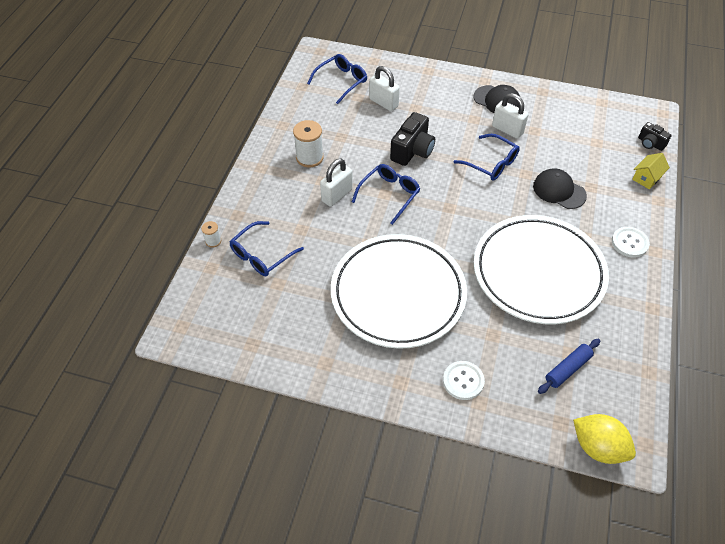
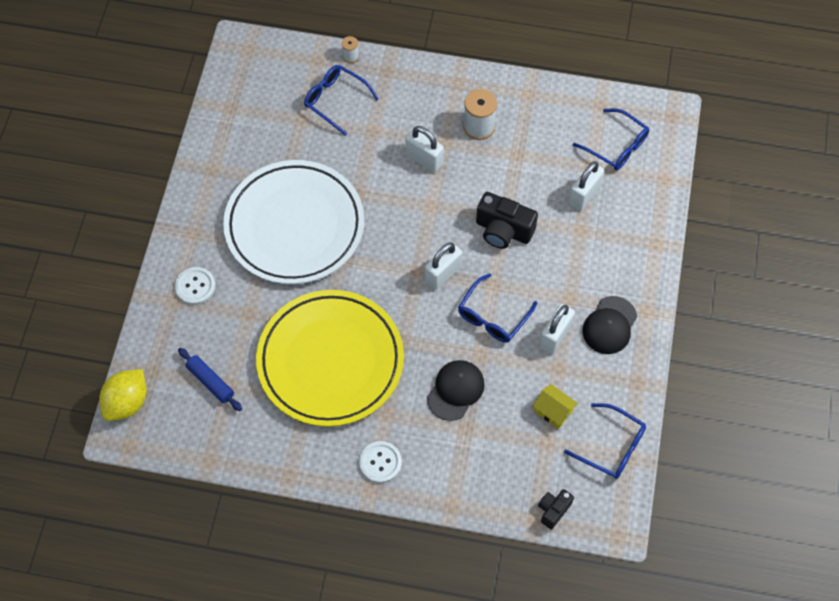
camera: 85 degrees right, 10 degrees up
(389, 195) = (429, 210): blue glasses -> blue glasses (611, 446)
(452, 191) = (443, 274): none -> white padlock
(538, 272) = (330, 361): white plate -> yellow plate
(646, 178) = (489, 497): yellow house -> yellow house (553, 411)

